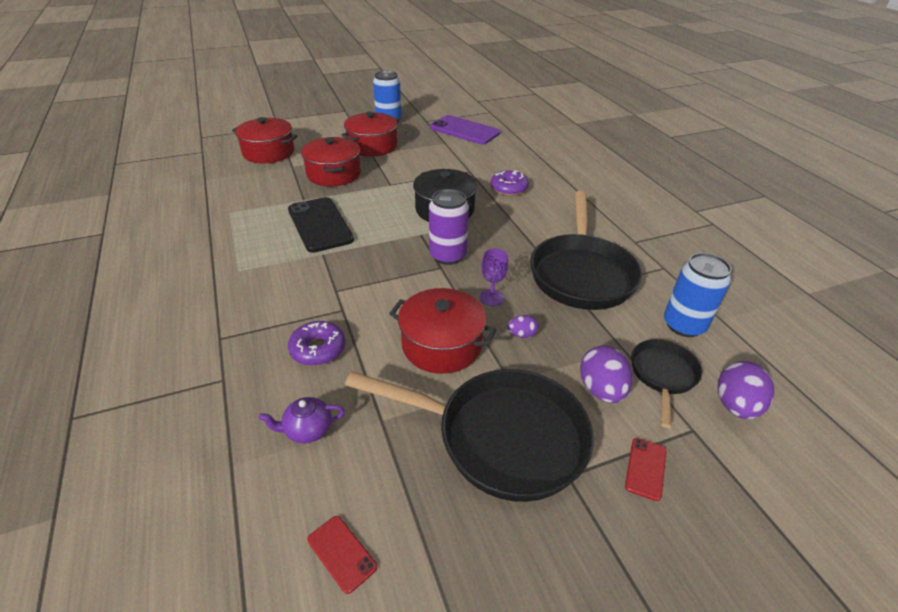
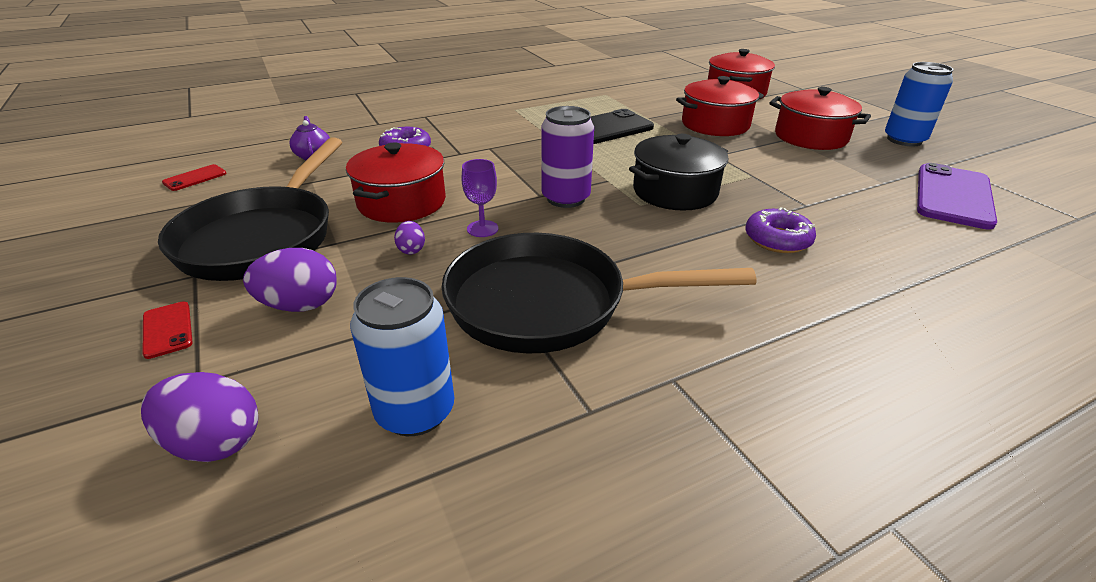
camera: 85 degrees right, 5 degrees down
(645, 468) = (167, 329): red phone -> red phone turned 45 degrees clockwise
(662, 375) = (306, 366): black pan -> none

